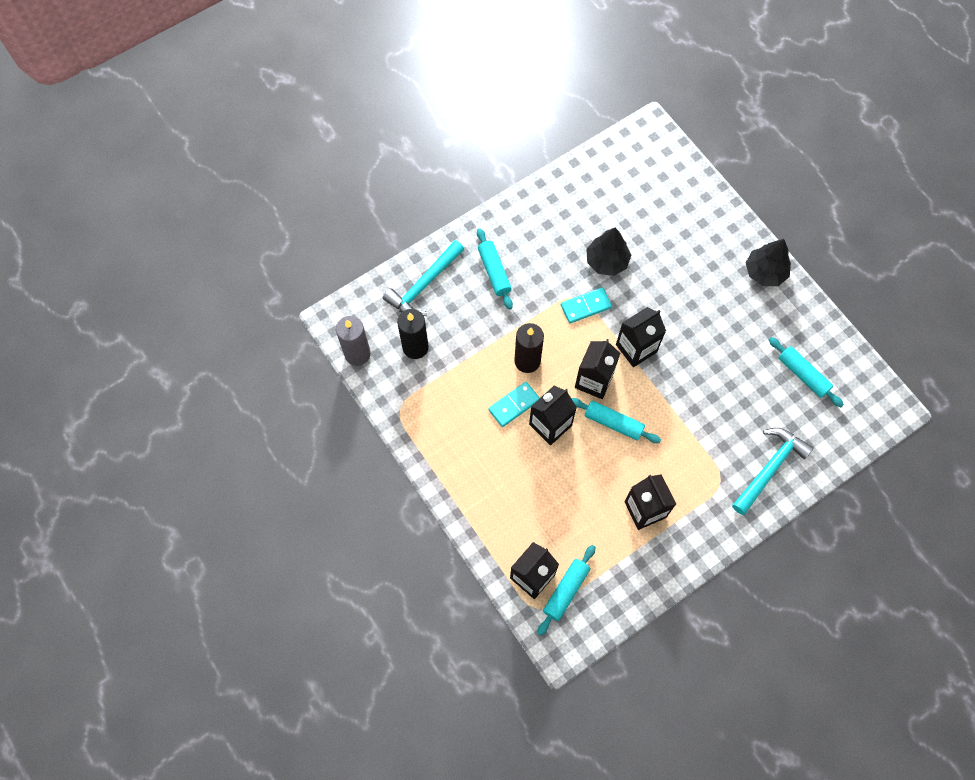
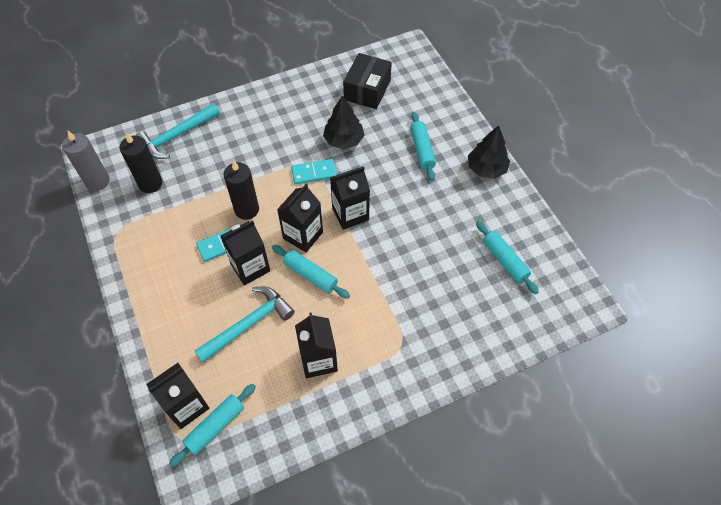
camera: 10 degrees right, 10 degrees down
(494, 272) = (241, 134): turquoise rolling pin -> turquoise rolling pin (422, 150)
(616, 193) = (367, 90): none -> black box
(769, 468) = (453, 341): turquoise hammer -> turquoise hammer (248, 324)

